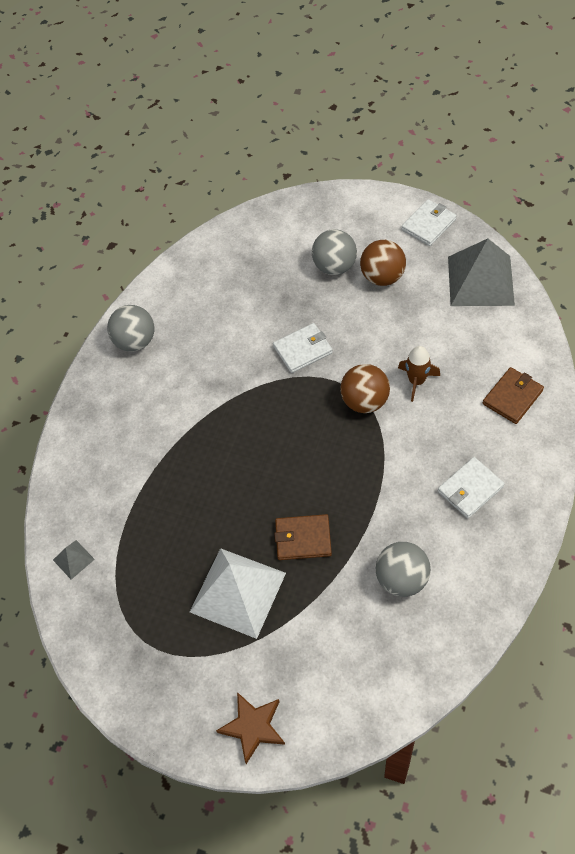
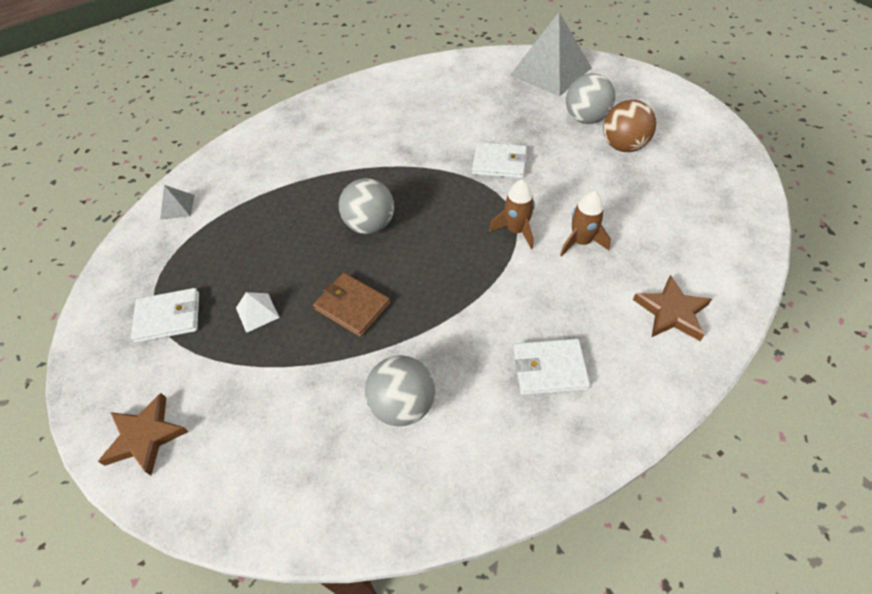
camera: 35 degrees right, 5 degrees down
(135, 341) = (377, 92): grey ball -> grey ball (370, 225)
(238, 592) = (257, 312): white pyramid -> white pyramid, size x0.42
(365, 401) = (516, 230): brown ball -> brown rocket
(428, 224) = (705, 128): white wallet -> white wallet (168, 317)
(480, 280) = (722, 195): grey pyramid -> grey pyramid (551, 71)
(512, 397) = (671, 312): brown wallet -> brown star

